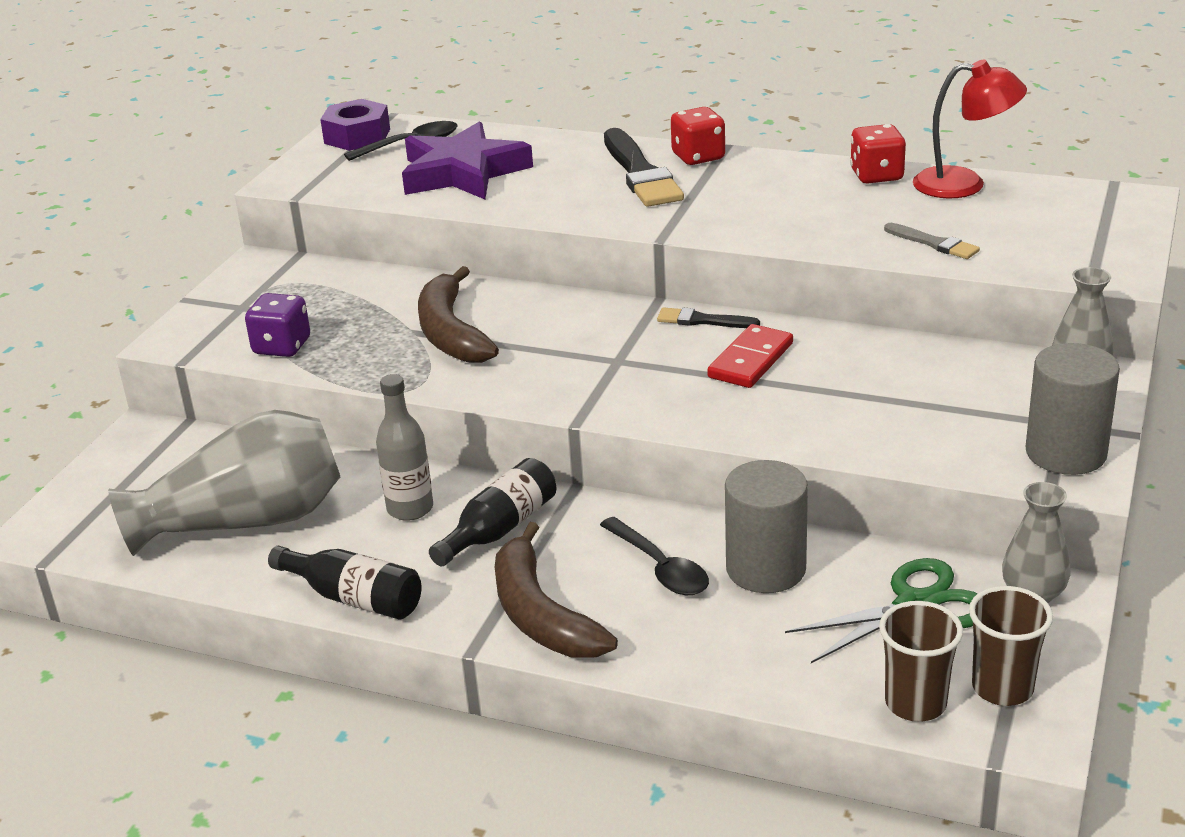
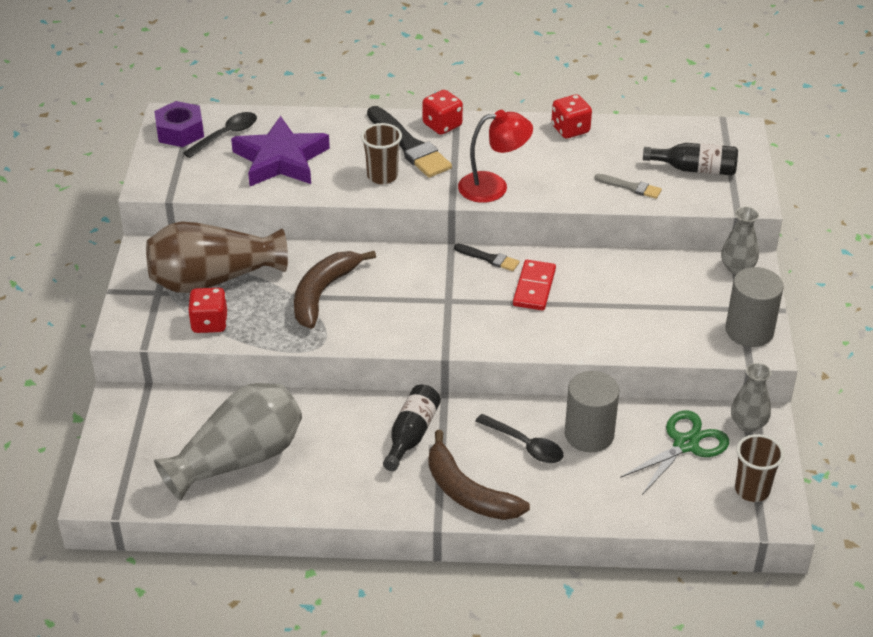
camera: 20 degrees left, 10 degrees up
(282, 347) = (209, 323): purple dice -> red dice
(319, 301) = (213, 279): none -> brown vase
(354, 598) = (343, 503): black bottle -> black bottle (695, 169)
(410, 509) = (345, 430): grey bottle -> none
(450, 332) = (323, 293): brown banana -> brown banana turned 60 degrees clockwise
(703, 320) = (489, 258): black brush -> black brush turned 150 degrees counterclockwise
(915, 703) = (709, 509): brown cup -> brown cup (382, 176)
(964, 184) = (630, 131): red lamp -> red lamp (493, 187)

